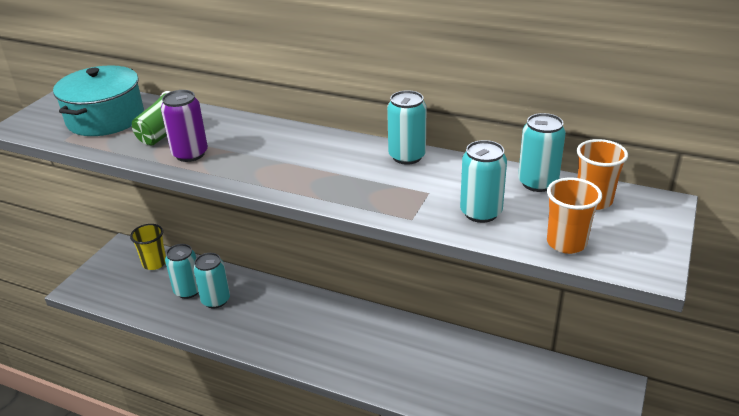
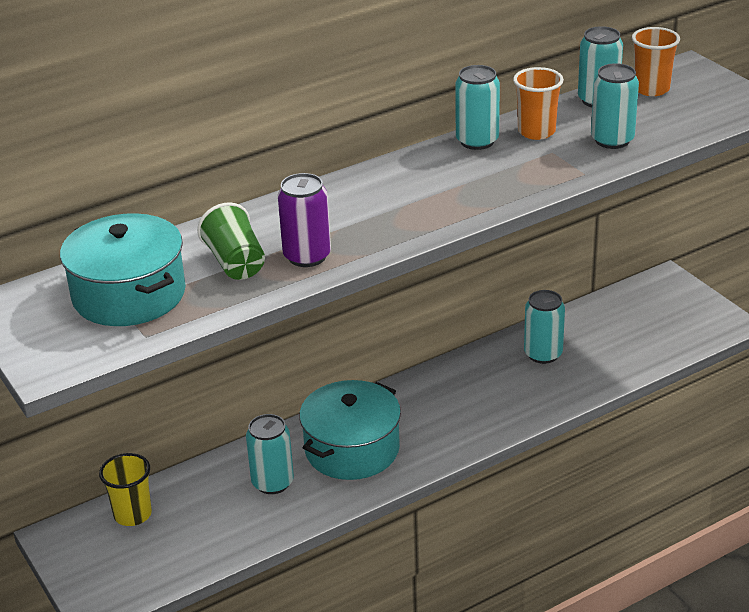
camera: 55 degrees left, 0 degrees up
(188, 290) = (227, 500): turquoise can -> turquoise can (543, 354)
(270, 317) = (352, 449): none -> turquoise pot
(566, 243) = (694, 122): orange cup -> orange cup (536, 132)

